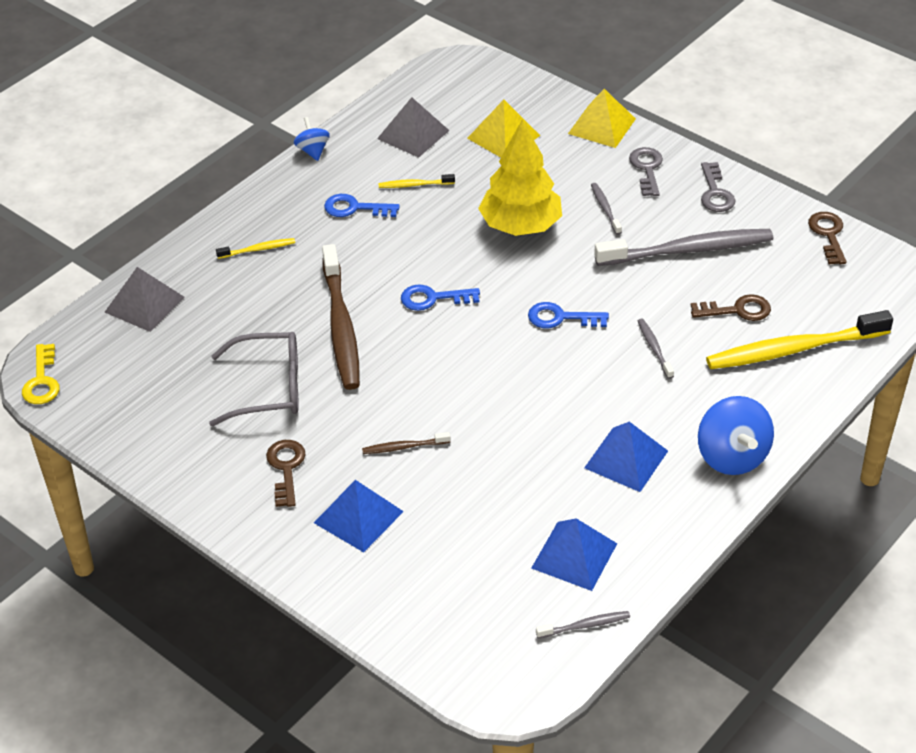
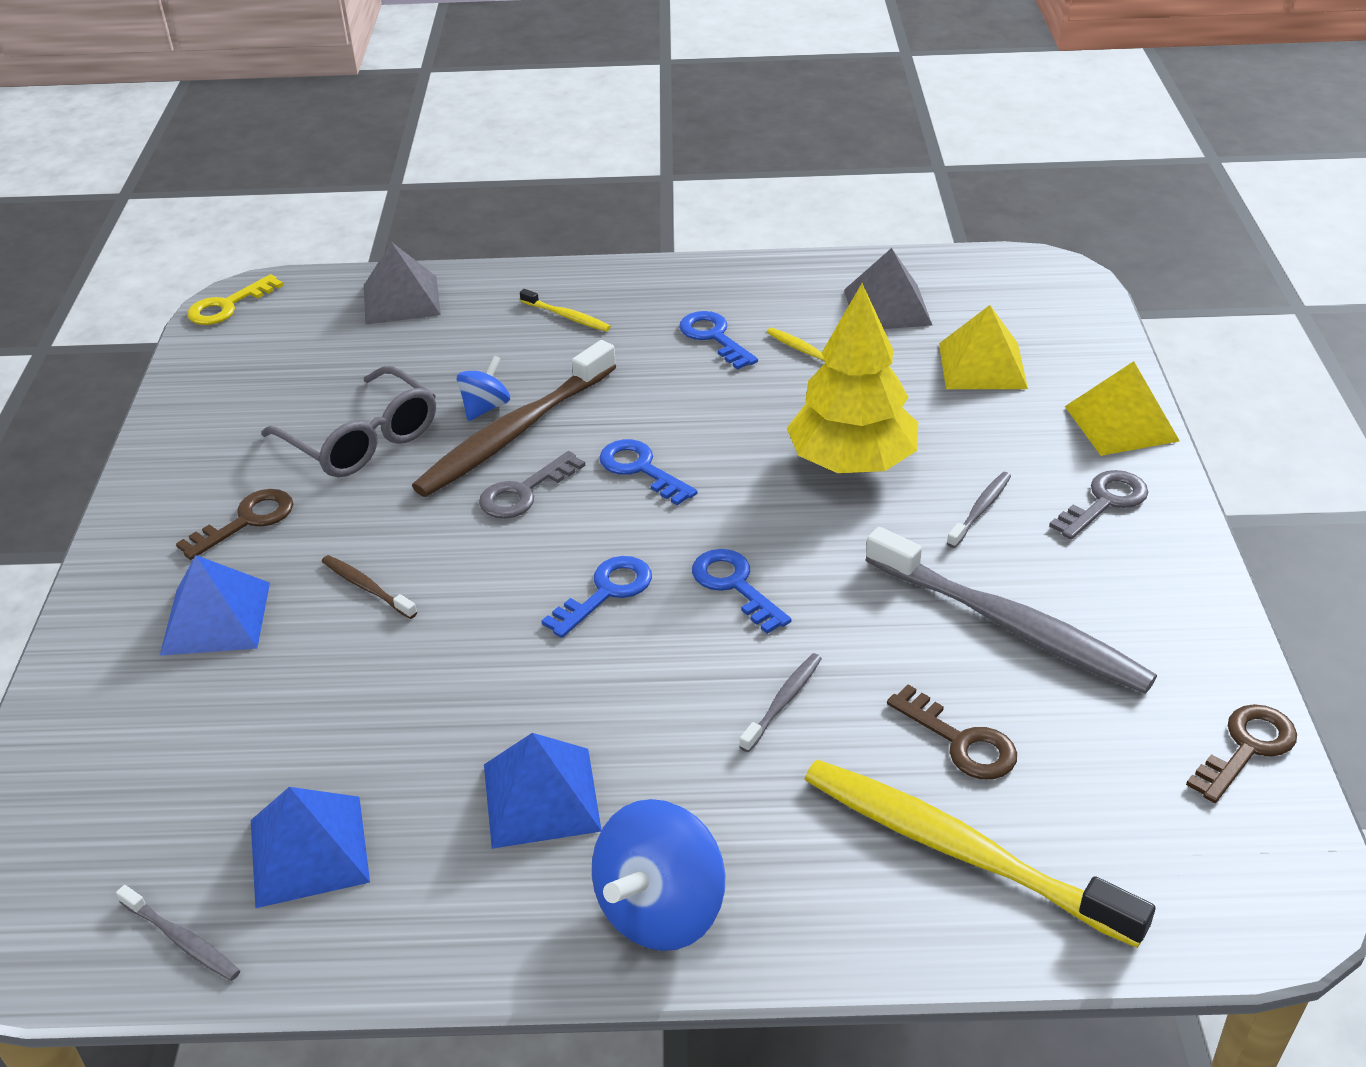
camera: 50 degrees right, 5 degrees down
(313, 151) = (763, 264): blue spinning top -> blue spinning top (485, 407)
(513, 363) = (606, 592): none -> blue key
(715, 193) = (1155, 586): grey key -> grey key (524, 492)

